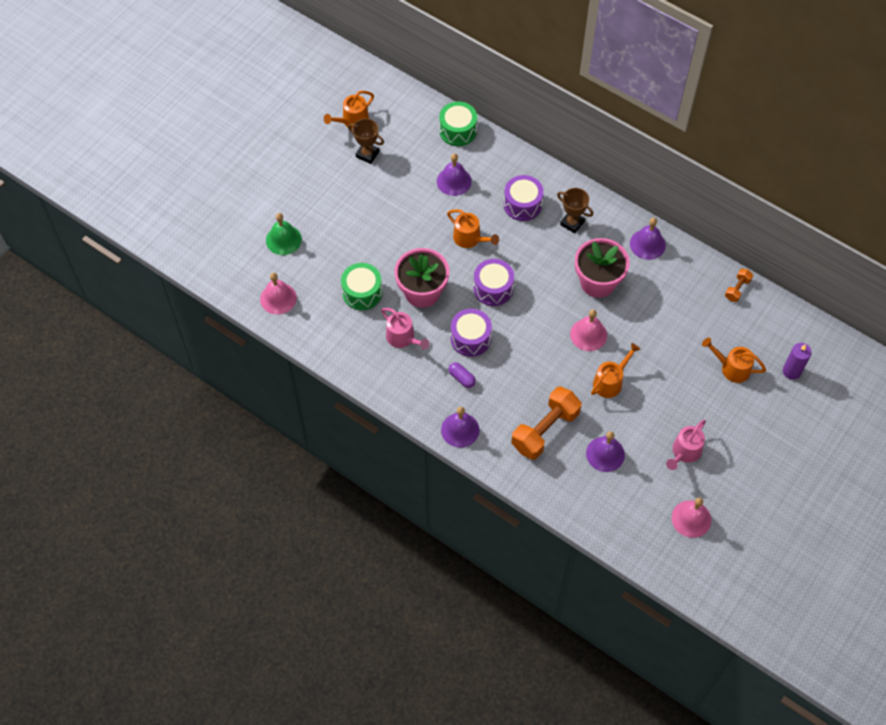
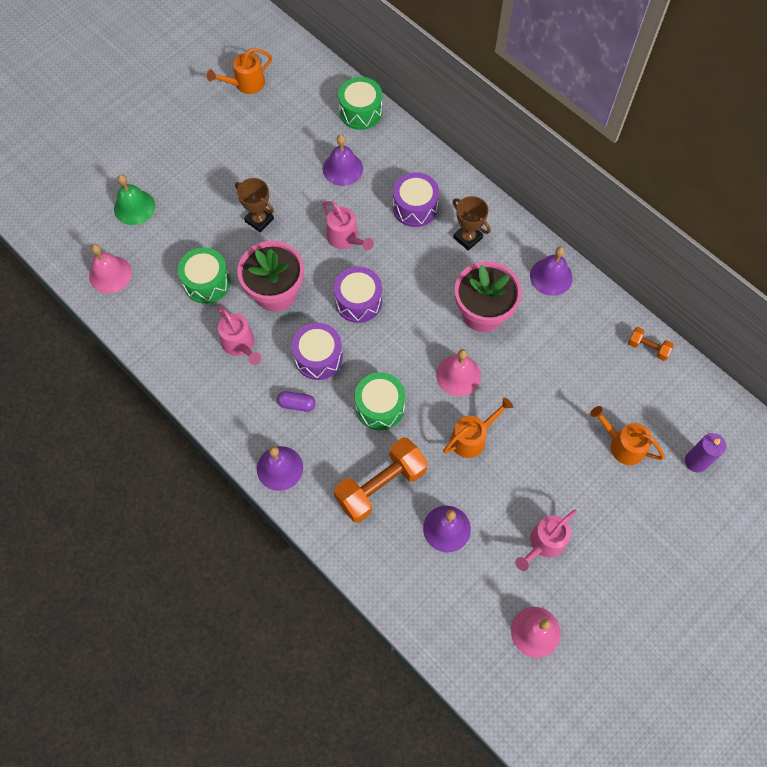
camera: 10 degrees right, 5 degrees up
(367, 154) = (253, 124): brown trophy -> brown trophy (259, 220)
(462, 378) = (297, 404): purple capsule -> purple capsule turned 45 degrees counterclockwise
(470, 238) = (345, 238): orange watering can -> pink watering can
(530, 369) = (380, 407): none -> green drum
(737, 289) = (648, 348): orange dumbbell -> orange dumbbell turned 75 degrees clockwise

